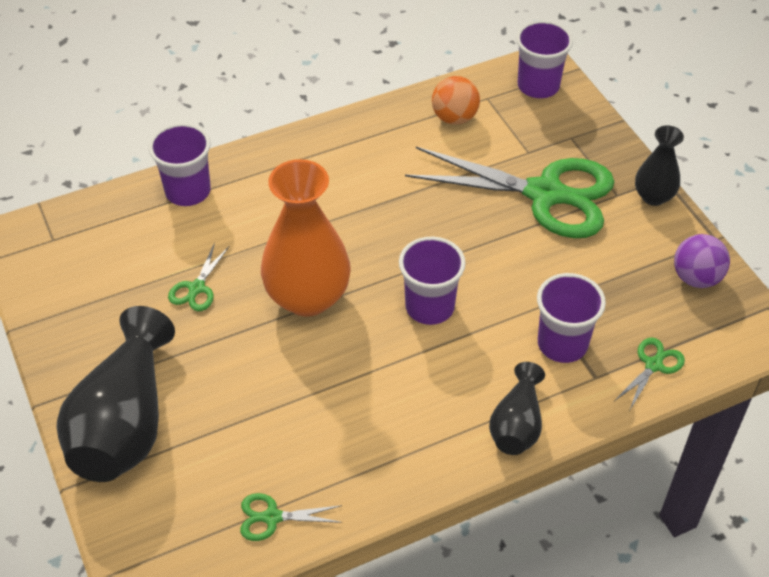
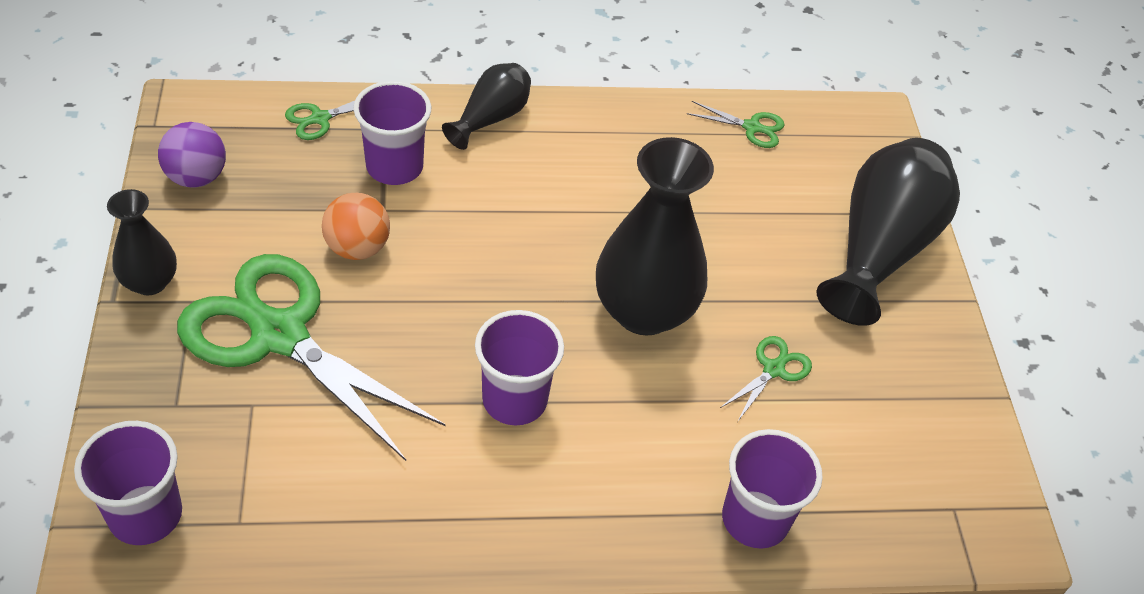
camera: 165 degrees left, 0 degrees up
(307, 297) = (644, 311): orange vase -> black vase
(429, 307) = (510, 251): purple cup -> purple cup (514, 400)
(454, 118) = (313, 503): orange ball -> orange ball (357, 248)

